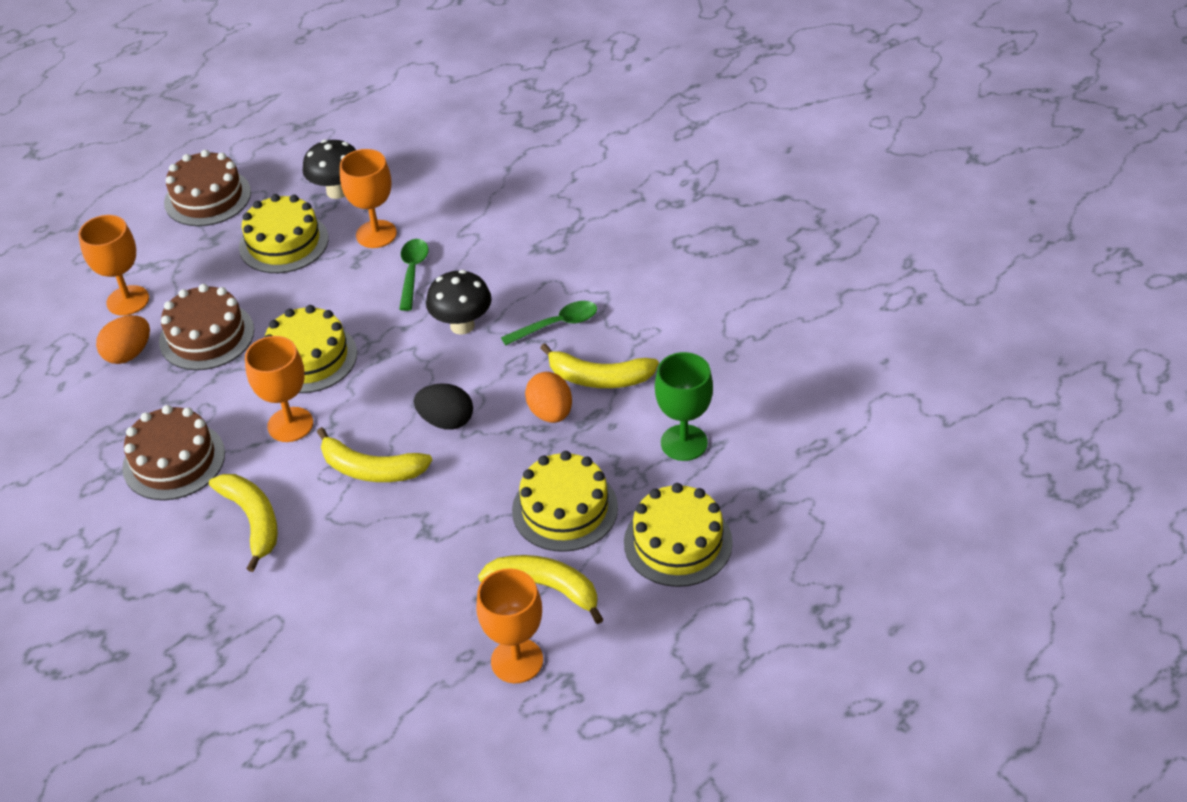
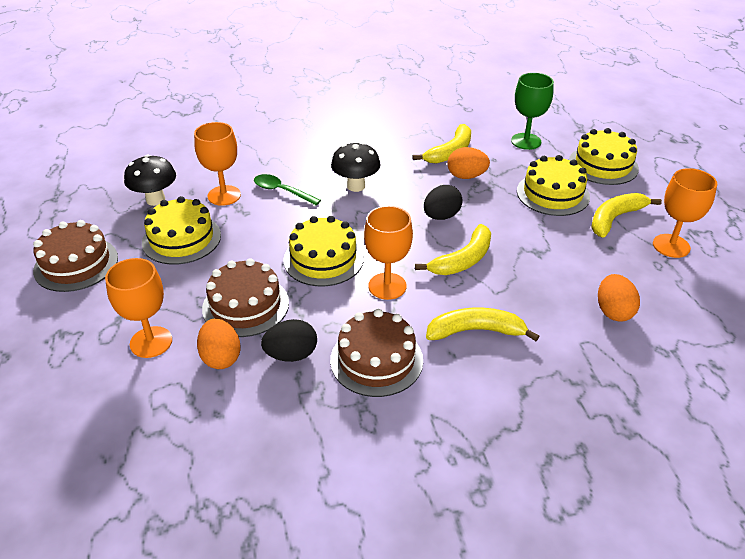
camera: 65 degrees left, 5 degrees down
(153, 398) = (291, 355): none -> black egg
(346, 631) = (613, 311): none -> orange egg
(557, 324) = (390, 153): green spoon -> none

